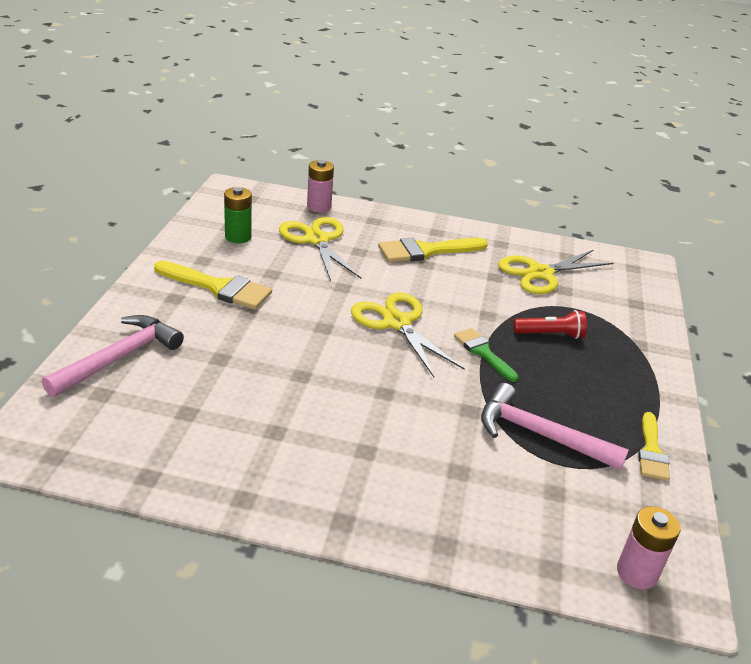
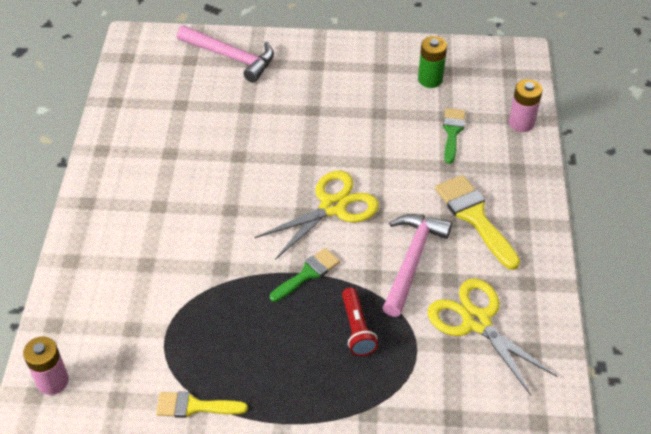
camera: 85 degrees right, 15 degrees up
(218, 287) = (342, 85): yellow brush -> none
(317, 240) = (452, 132): yellow scissors -> green brush
(540, 434) = (200, 319): pink hammer -> pink hammer (412, 260)

